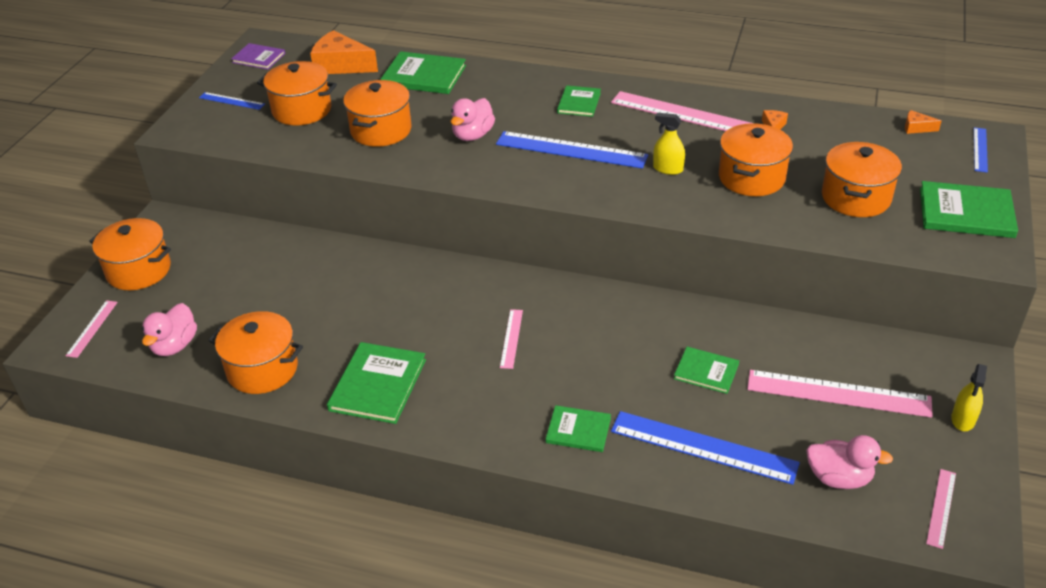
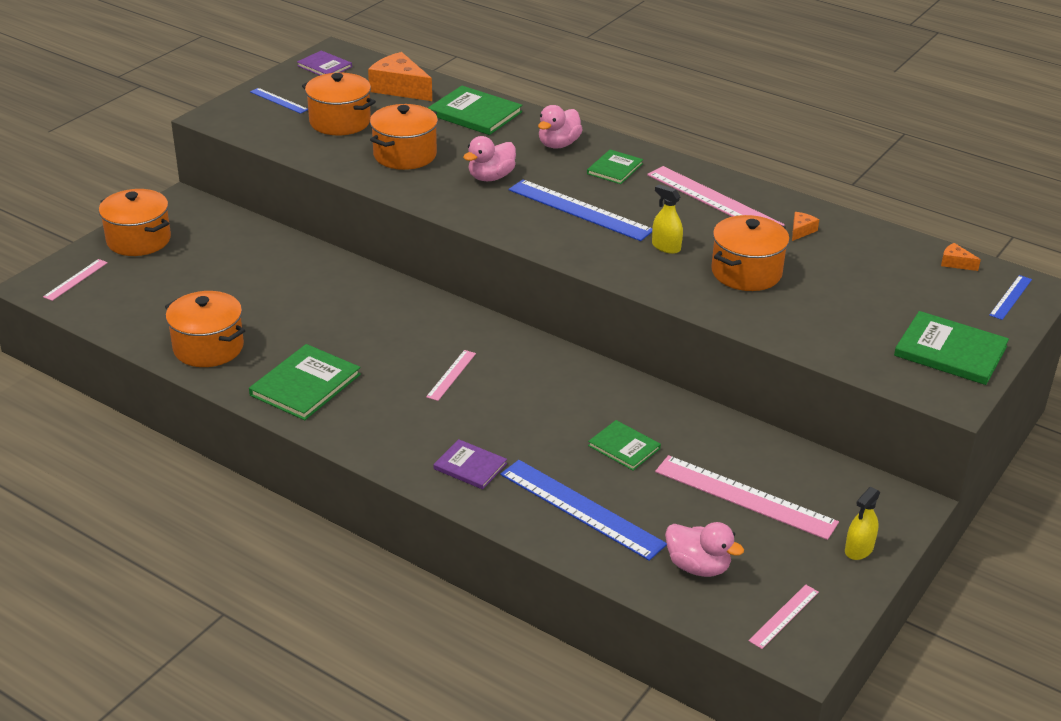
camera: 15 degrees right, 5 degrees down
(175, 345) = (141, 310): pink duck -> pink duck (558, 144)
(578, 430) = (470, 466): green book -> purple book
(856, 198) = (842, 313): orange pot -> none

